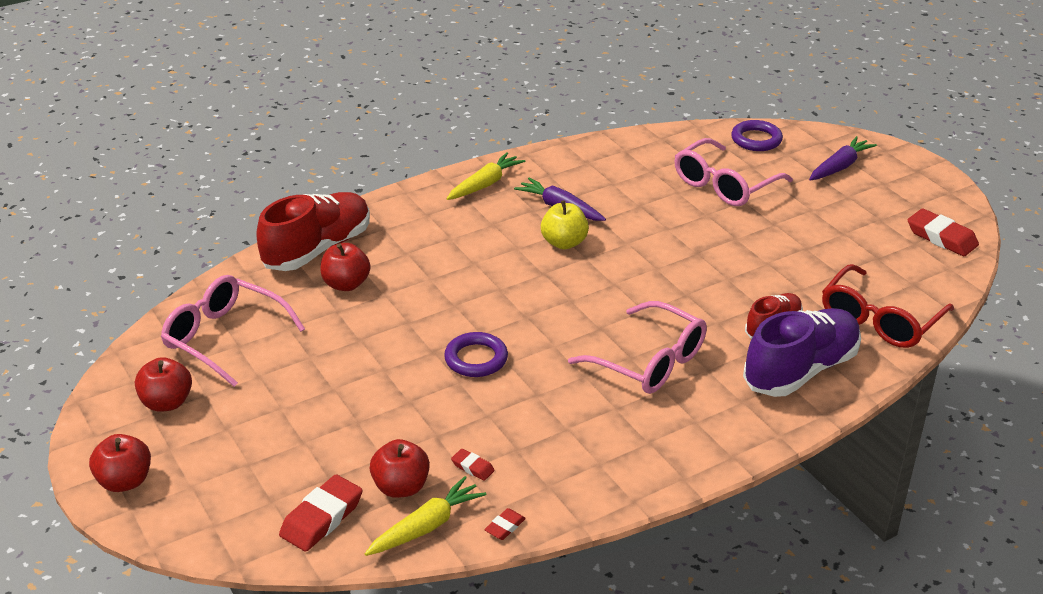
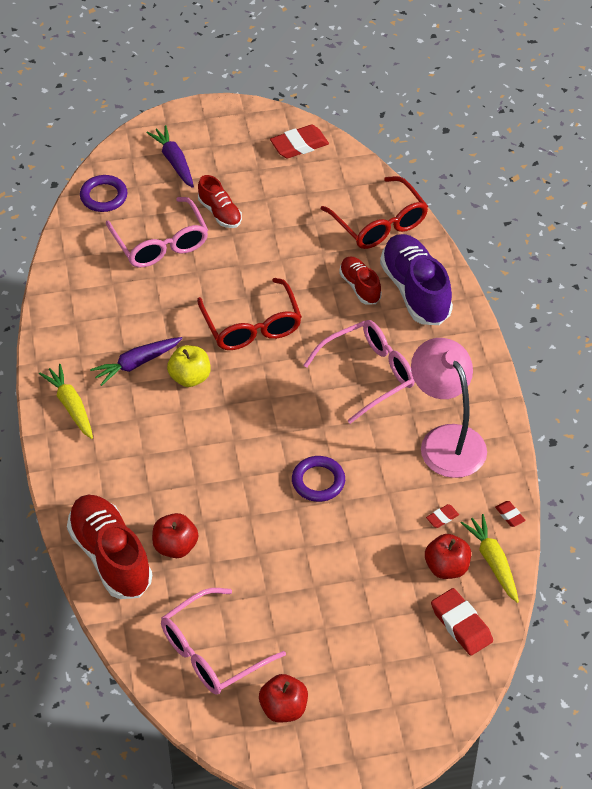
camera: 70 degrees left, 15 degrees up
(125, 481) = (371, 751): red apple -> none
(591, 445) = (446, 440): none -> pink lamp
(659, 265) = (252, 326): none -> red glasses
(796, 210) = (220, 213): none -> red shoe

